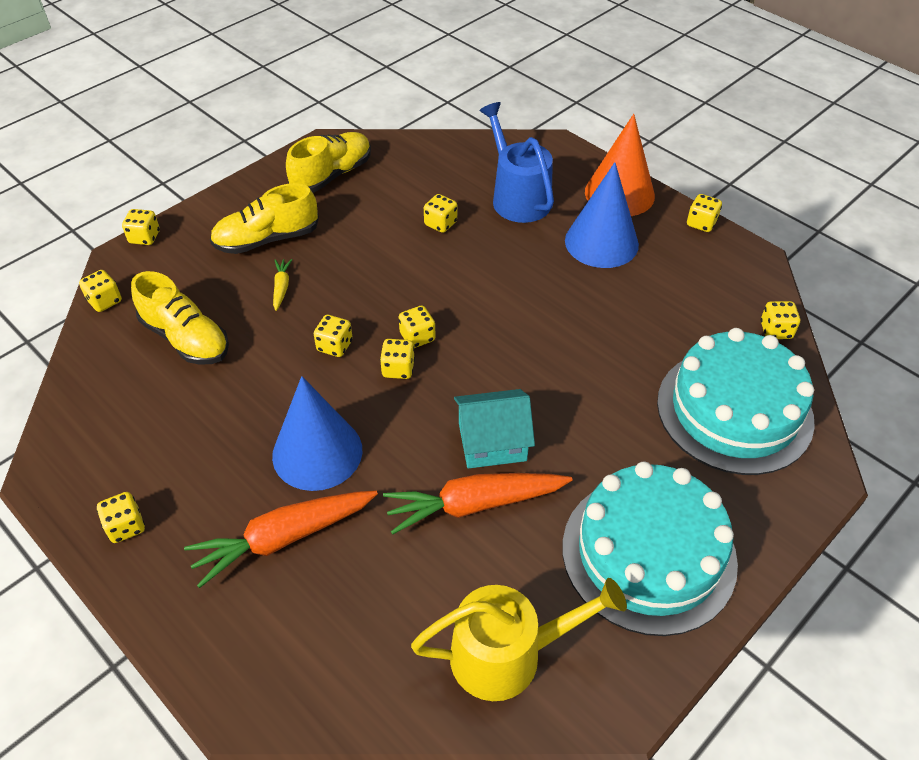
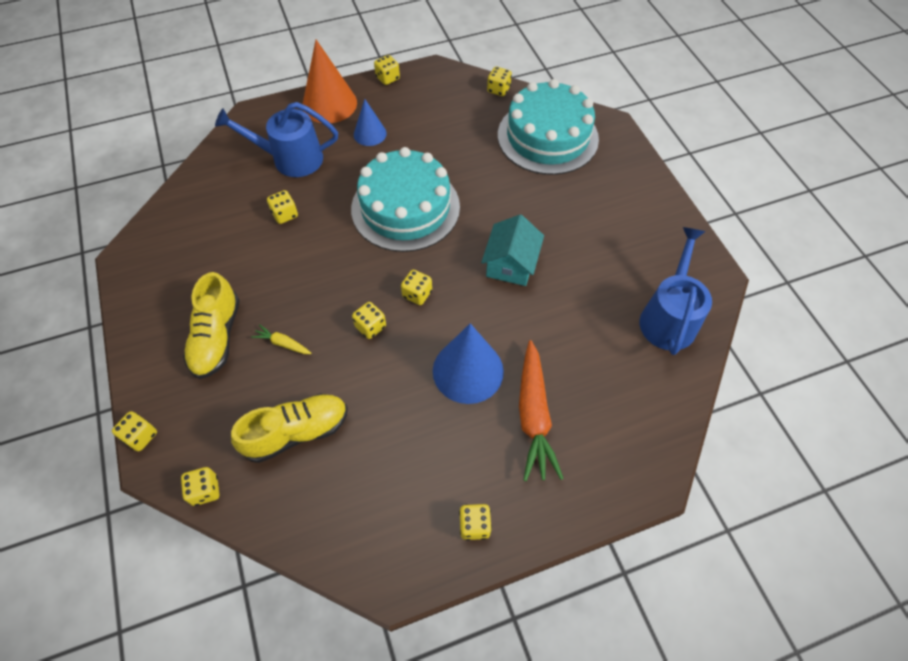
camera: 65 degrees left, 10 degrees up
(332, 175) = (170, 265): yellow shoe -> none
(417, 337) = (393, 271): yellow dice -> none
(474, 505) = (556, 293): orange carrot -> none
(507, 655) = (668, 317): yellow watering can -> blue watering can
(601, 242) = (370, 134): blue cone -> blue cone, size x0.58
(648, 553) = (628, 221): turquoise cake -> turquoise cake (405, 208)

